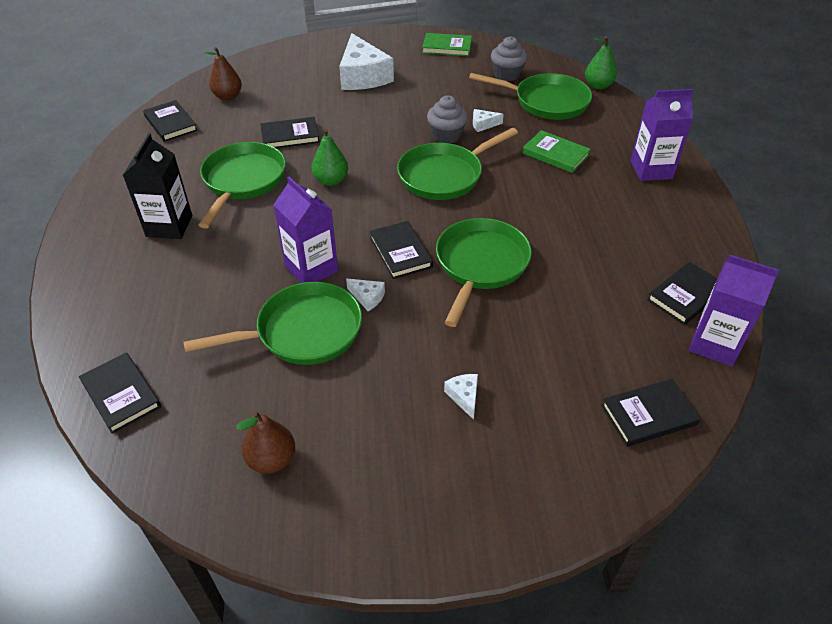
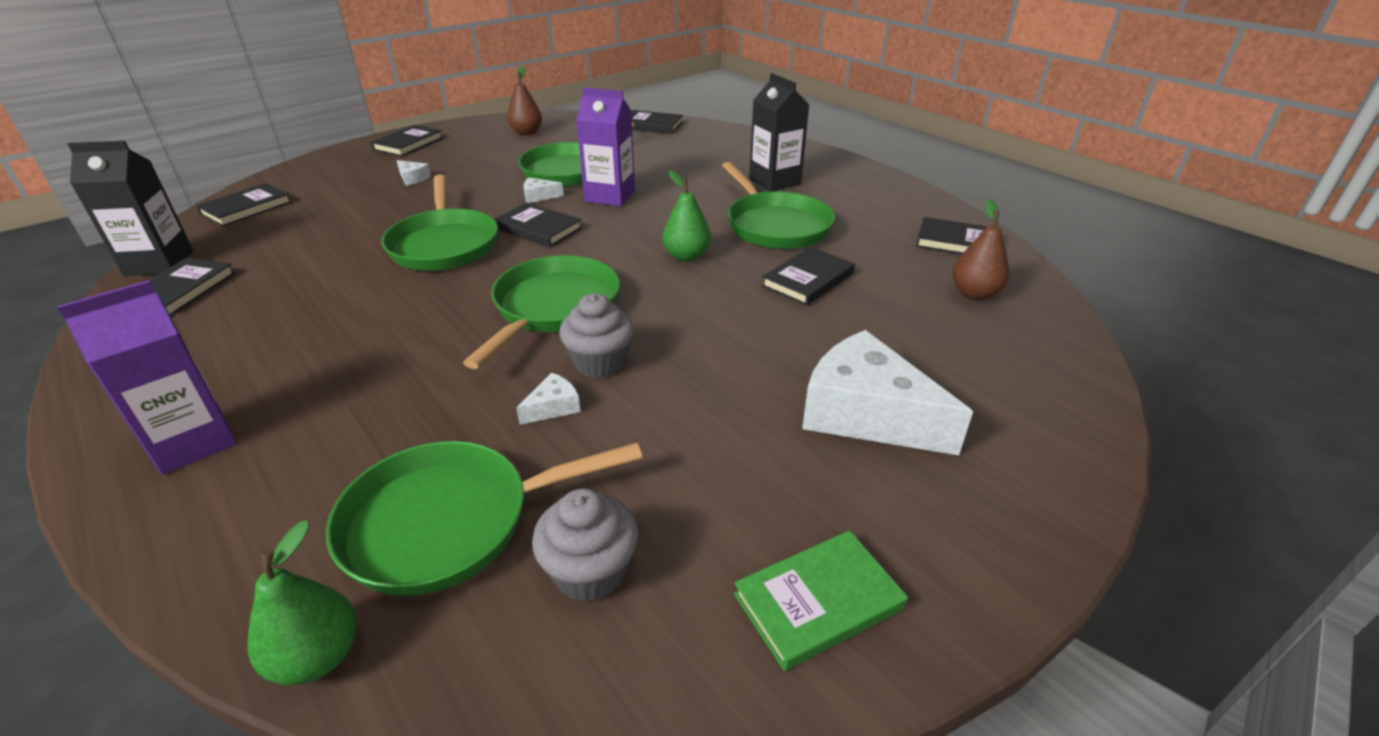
camera: 145 degrees right, 10 degrees down
(433, 510) = (408, 144): none -> black book
(555, 154) = (391, 402): green book -> none
(714, 344) = (159, 263): purple carton -> black carton

